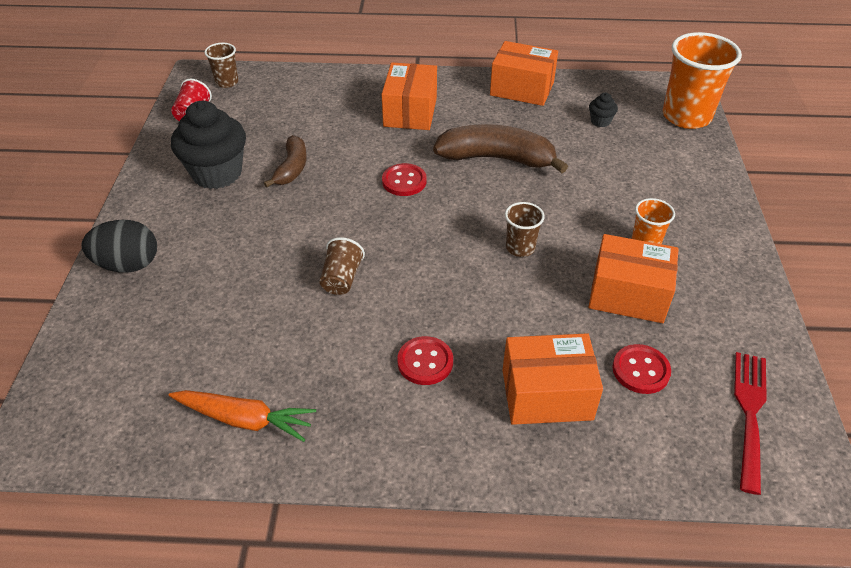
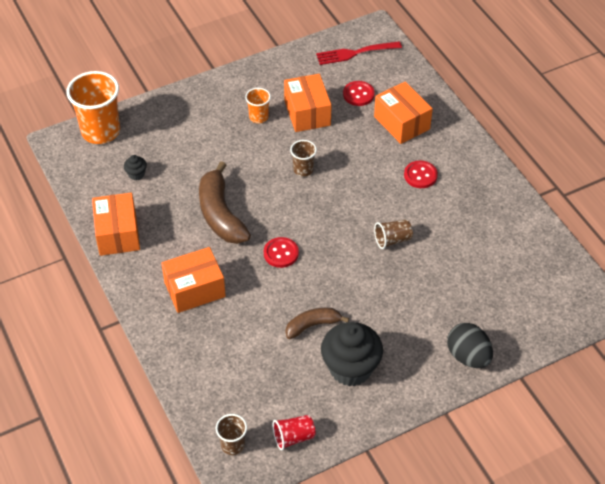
camera: 120 degrees left, 5 degrees up
(245, 419) = (513, 228): orange carrot -> none

